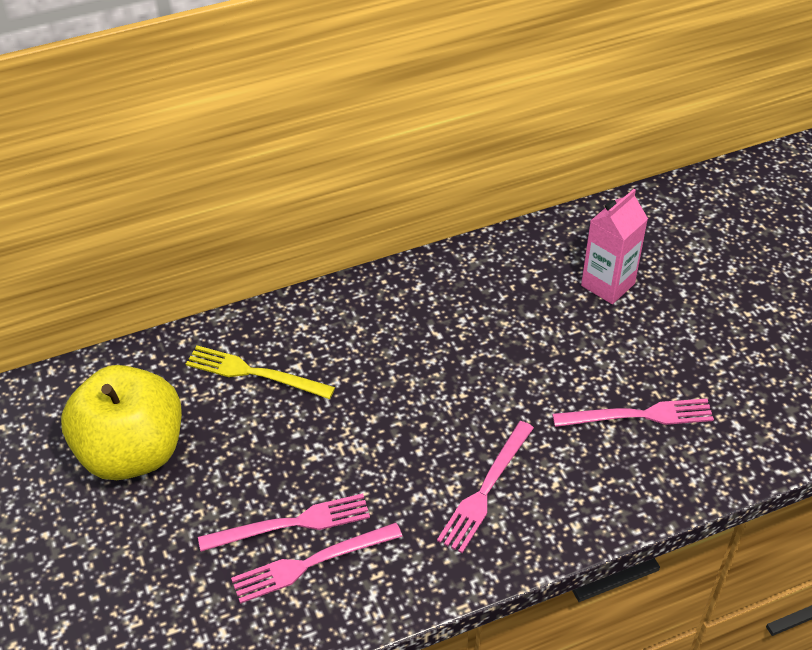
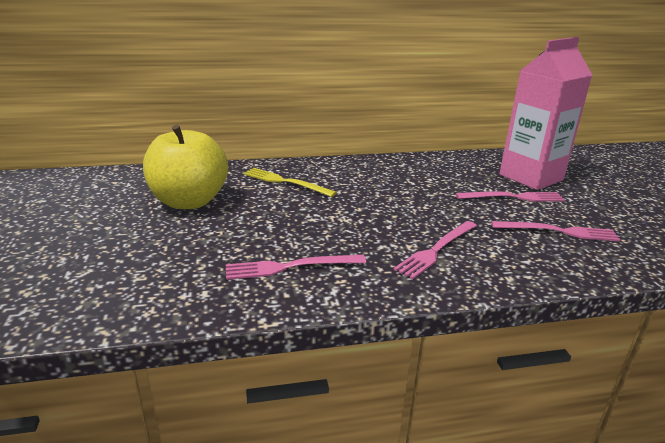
camera: 10 degrees right, 20 degrees down
(291, 524) = (283, 246): pink fork -> pink fork (513, 197)
(608, 284) = (531, 177): pink carton -> pink carton, size x1.70

